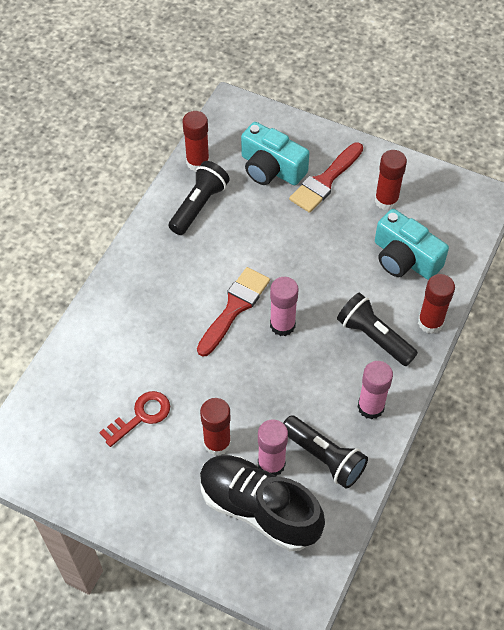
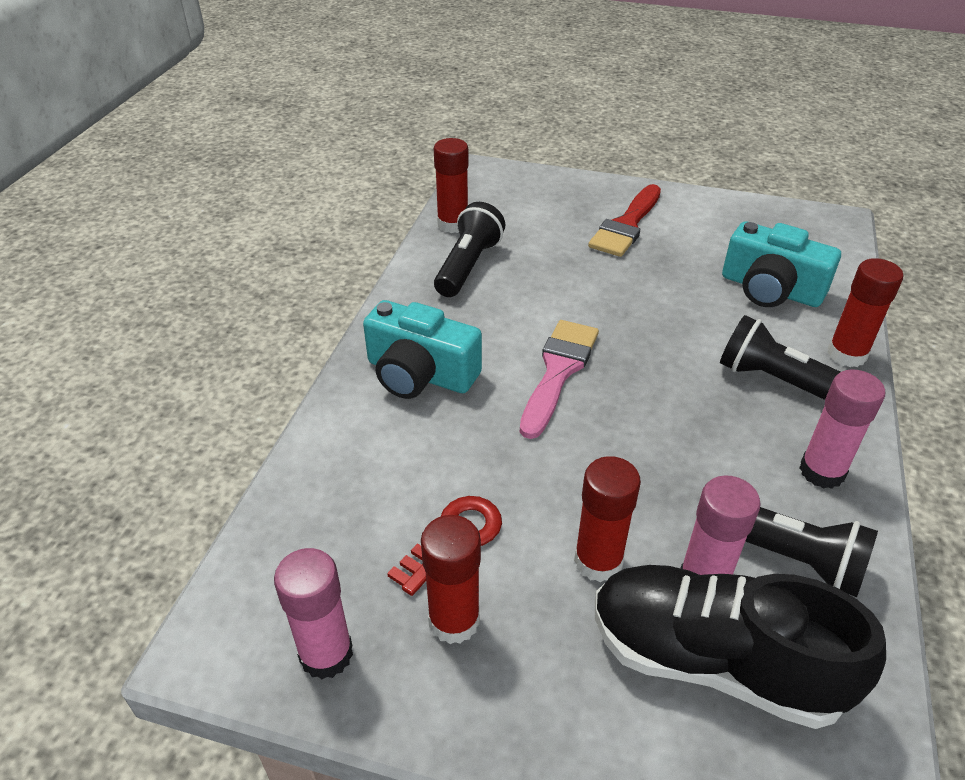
camera: 10 degrees left, 15 degrees down
(234, 308) = (558, 371): red brush -> pink brush
(271, 168) = (551, 220): turquoise camera -> turquoise camera (420, 374)
(282, 325) = (637, 383): pink glue stick -> pink glue stick (326, 654)
(386, 200) = (714, 235): red glue stick -> red glue stick (454, 620)

